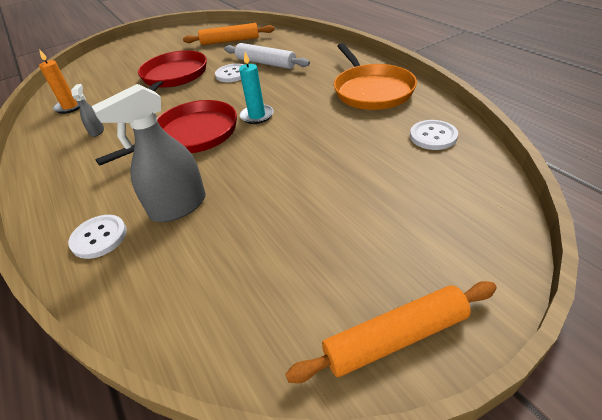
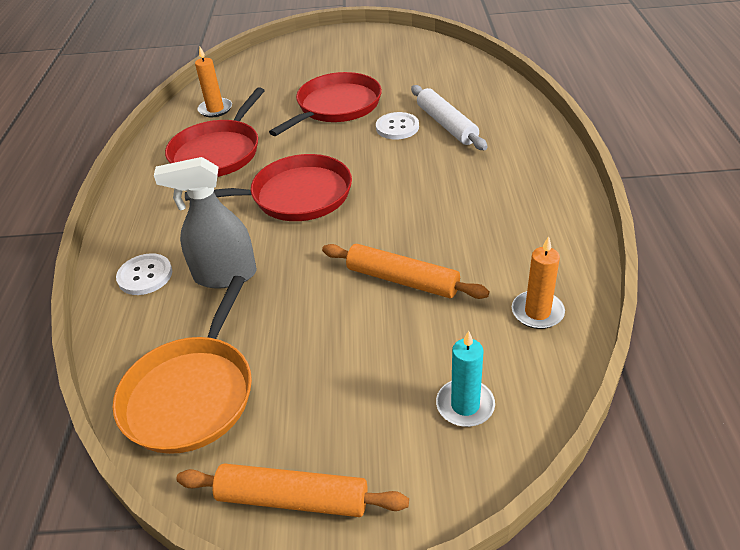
camera: 30 degrees right, 0 degrees up
(97, 131) = (218, 152): grey spray bottle -> red pan
(230, 41) = (435, 73): orange rolling pin -> orange rolling pin (402, 280)
(257, 116) = (376, 198): turquoise candle -> turquoise candle (465, 405)
(371, 90) = (530, 216): orange pan -> orange pan (191, 393)
(433, 136) = (537, 312): white button -> orange candle

